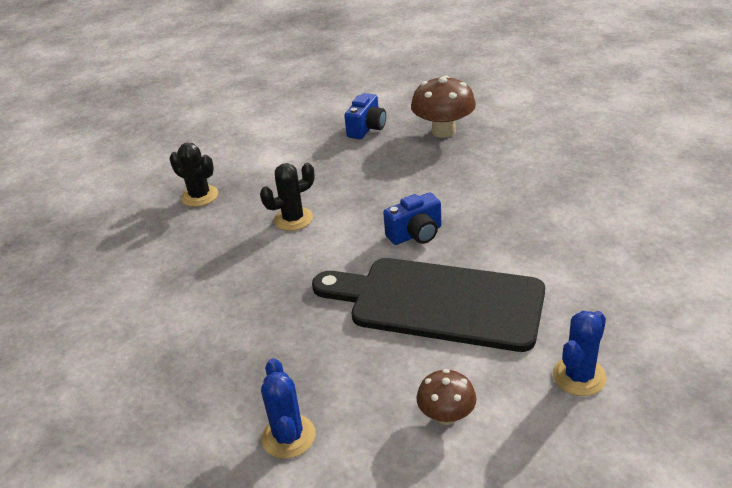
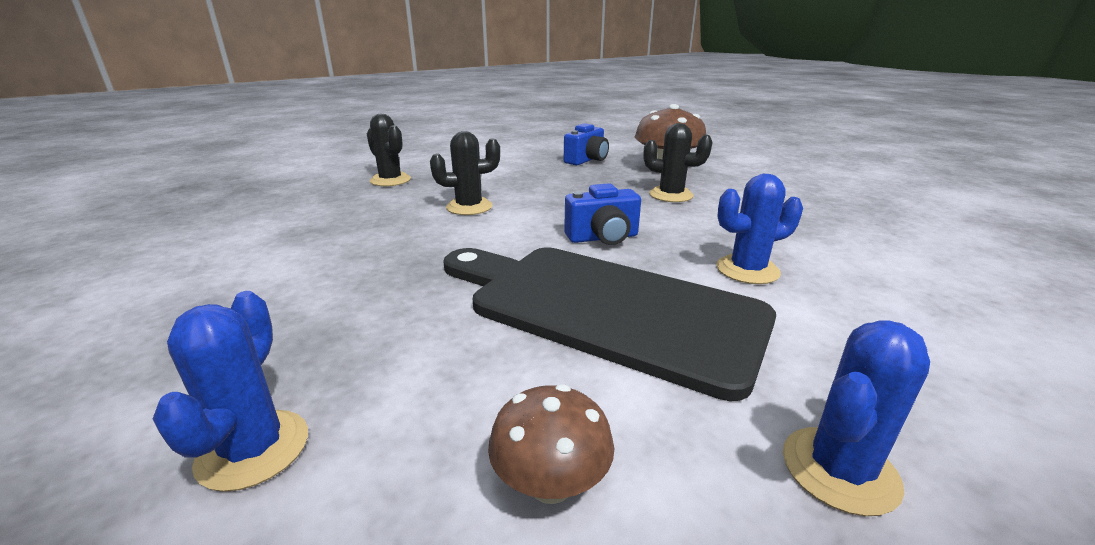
camera: 10 degrees right, 10 degrees down
(455, 169) = (671, 195): none -> black cactus
(525, 247) = (747, 270): none -> blue cactus

